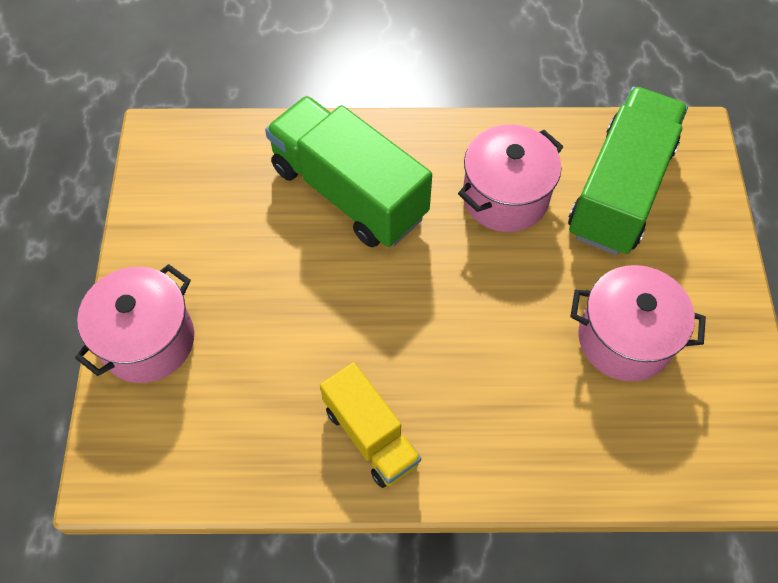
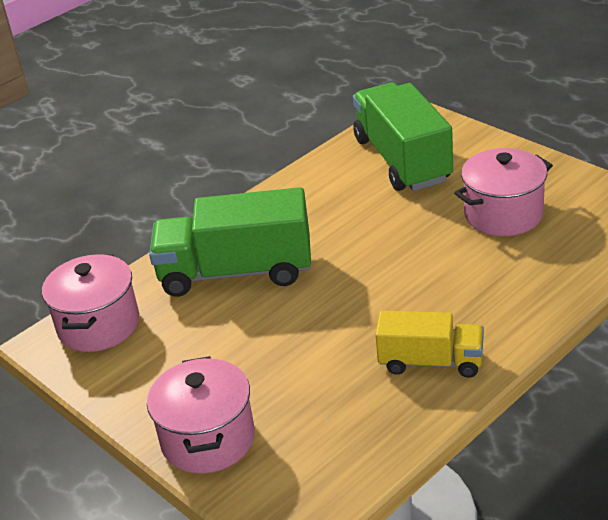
camera: 40 degrees left, 25 degrees down
(505, 197) = (341, 207): pink pot -> pink pot (99, 325)

